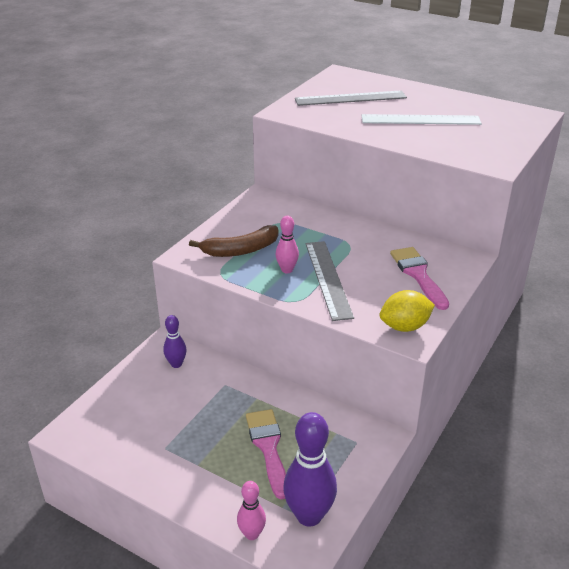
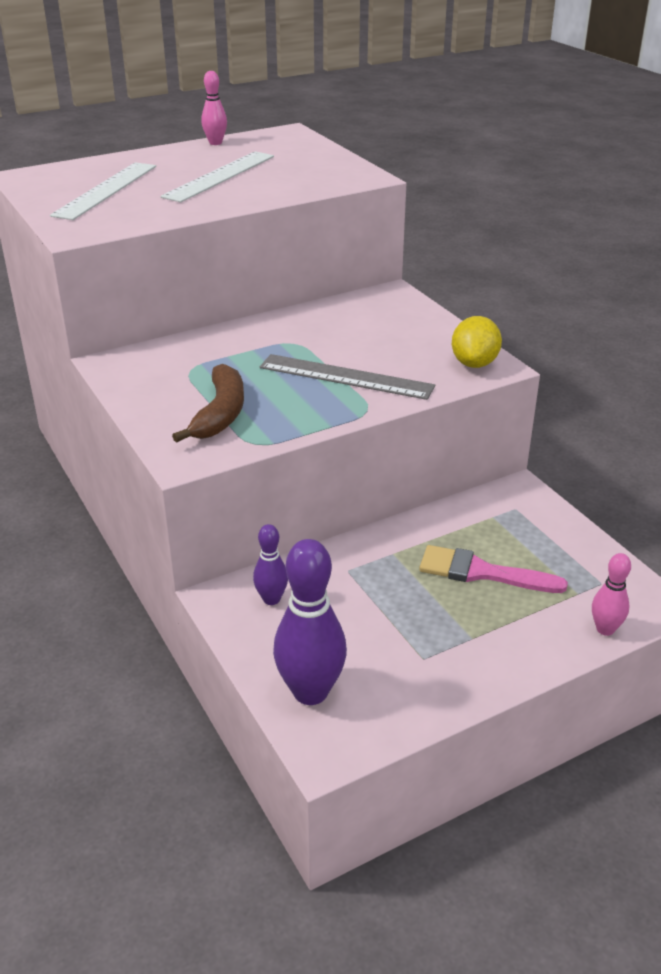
camera: 60 degrees left, 0 degrees up
(287, 270) = (300, 396): pink bowling pin -> pink bowling pin (215, 143)
(309, 515) = (601, 578): purple bowling pin -> purple bowling pin (310, 692)
(350, 98) = (106, 190): grey ruler -> white ruler
(418, 275) = (393, 326): pink brush -> none

